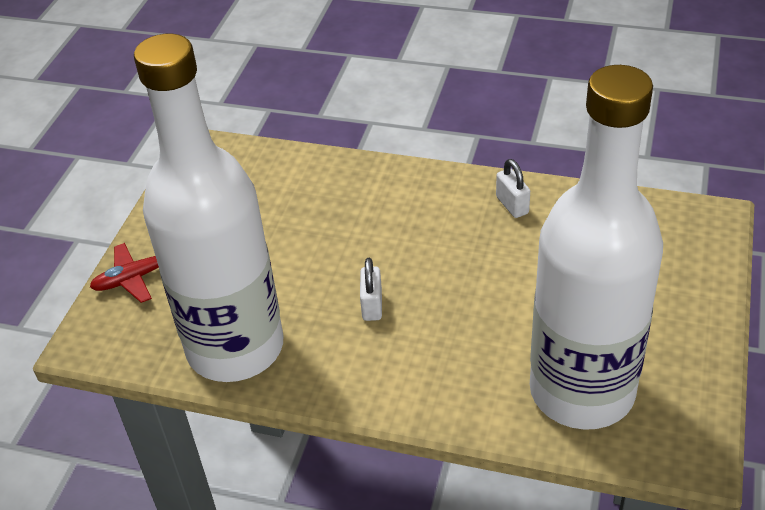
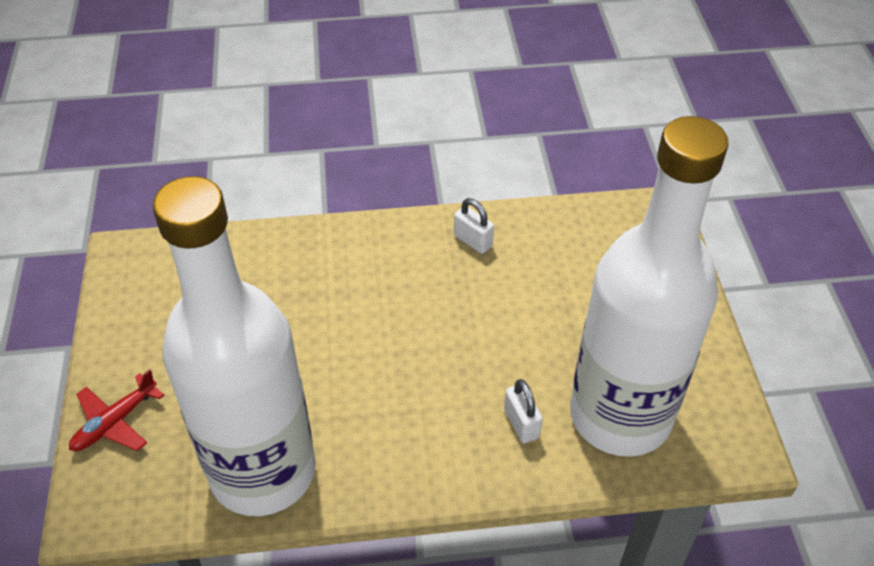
camera: 25 degrees left, 5 degrees up
(372, 305) = (384, 384): white padlock -> white padlock (521, 423)

